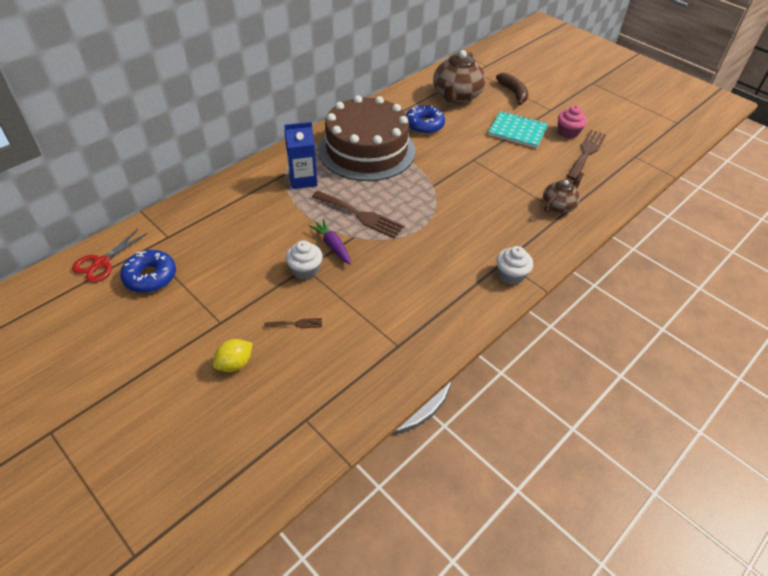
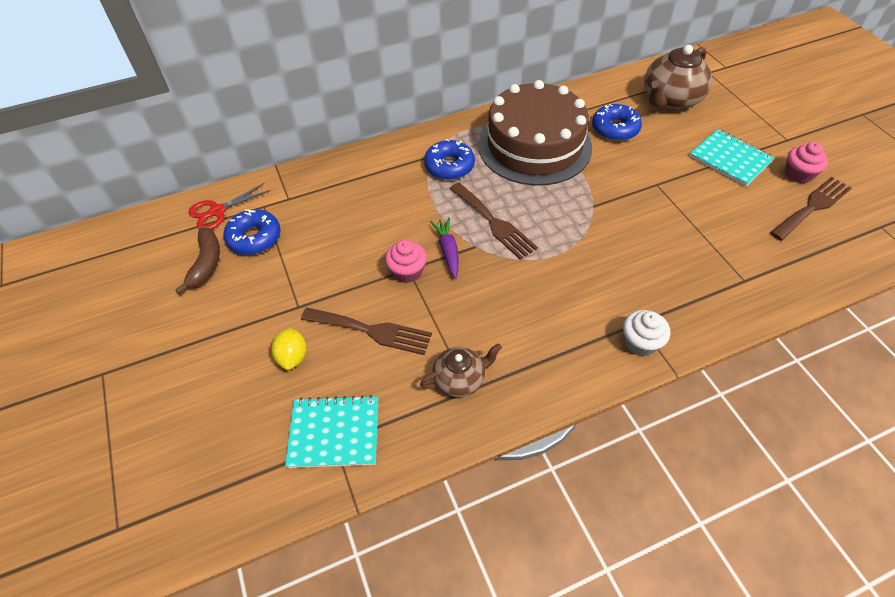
camera: 25 degrees right, 5 degrees up
(235, 364) = (293, 357): yellow lemon -> yellow lemon turned 75 degrees counterclockwise
(296, 324) = (372, 331): brown fork -> brown fork, size x2.08
(301, 412) = (334, 433): none -> turquoise notebook
(303, 180) = (449, 166): blue carton -> blue donut
(305, 270) = (407, 271): white cupcake -> pink cupcake
(513, 93) = (746, 108): brown banana -> brown banana (206, 264)
(558, 206) = (742, 269): brown teapot -> brown teapot (460, 379)

